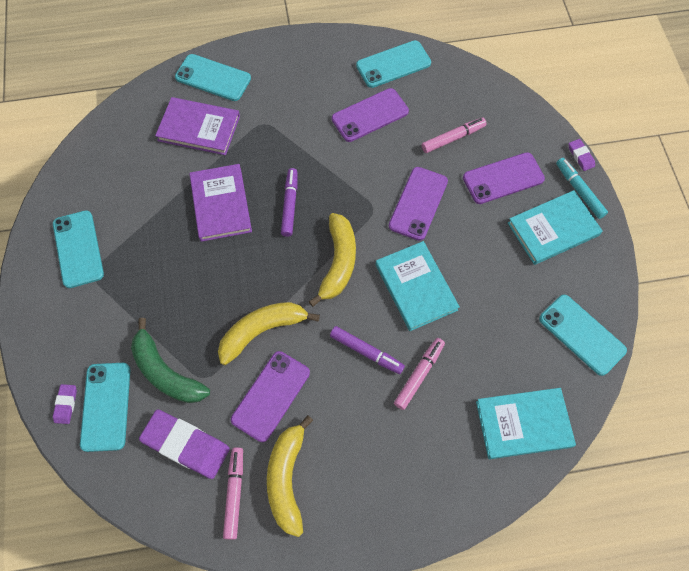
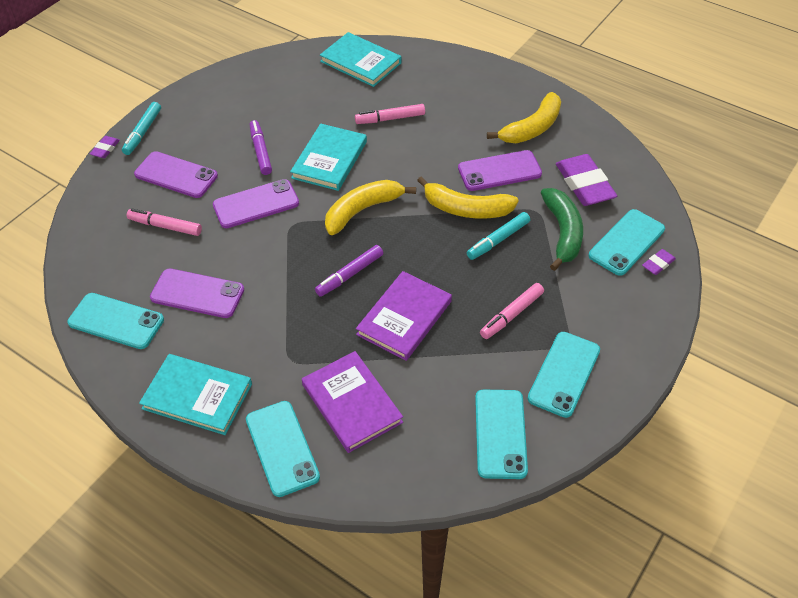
camera: 135 degrees left, 15 degrees down
(211, 321) = (498, 240): none -> turquoise marker
(234, 493) = (573, 142): pink marker -> pink marker (511, 315)
(366, 352) = (408, 150): purple marker -> purple marker (260, 151)
(553, 229) = (195, 126): turquoise book -> turquoise book (197, 396)
(582, 334) = (267, 72): turquoise phone -> turquoise phone (500, 433)

